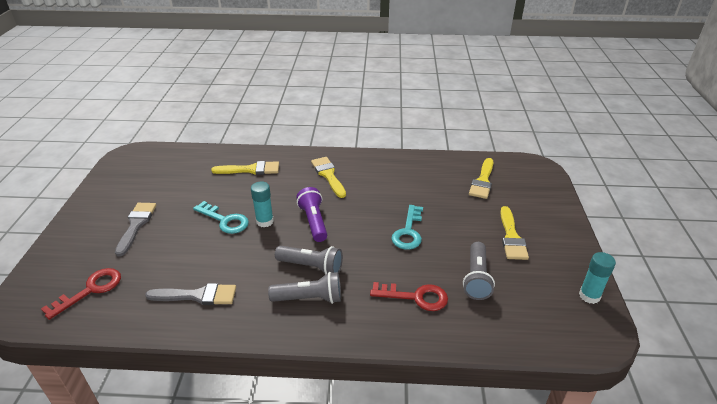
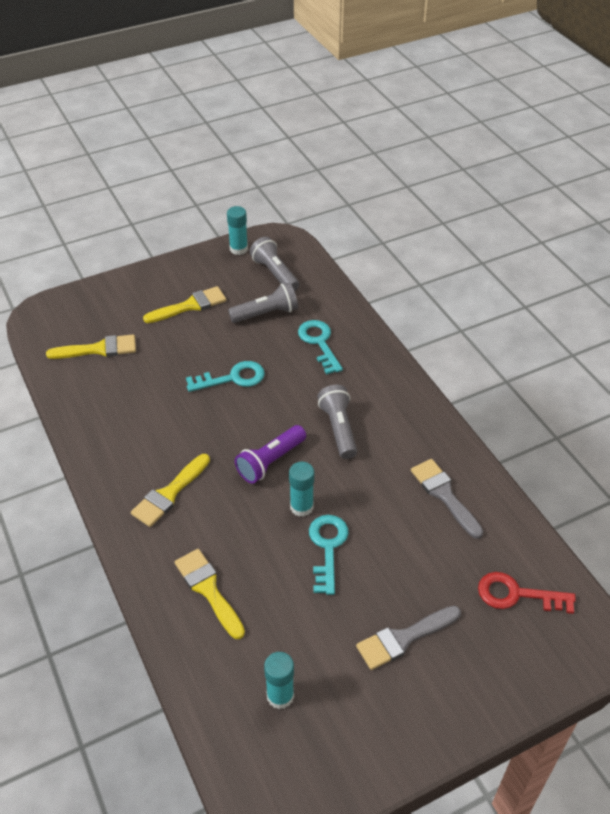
camera: 120 degrees left, 10 degrees up
(168, 172) = (280, 696): none -> turquoise glue stick
(309, 298) = (378, 410): grey flashlight -> grey flashlight (275, 273)
(416, 297) = (319, 343): red key -> turquoise key

